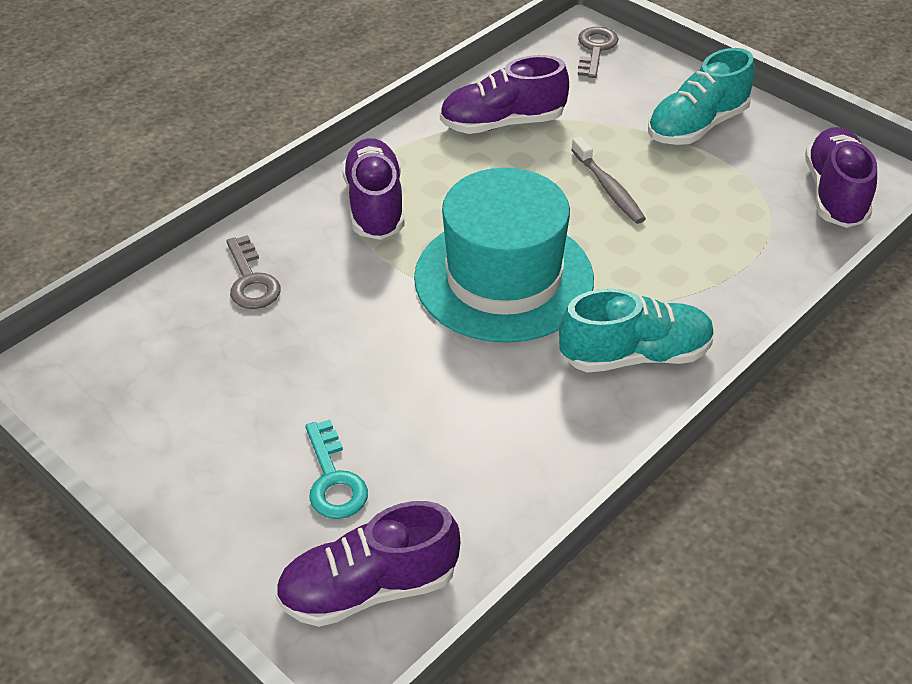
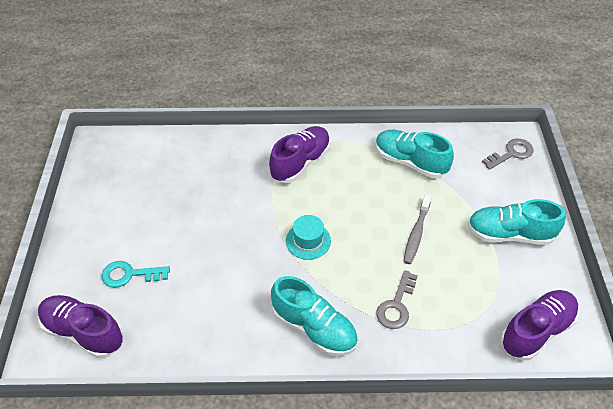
camera: 45 degrees right, 5 degrees up
(251, 280) = (210, 161): grey key -> grey key (396, 305)
(333, 479) = (130, 275): turquoise key -> turquoise key turned 60 degrees clockwise
(502, 123) = (410, 162): purple shoe -> turquoise shoe
(503, 278) = (308, 241): turquoise hat -> turquoise hat, size x0.42

